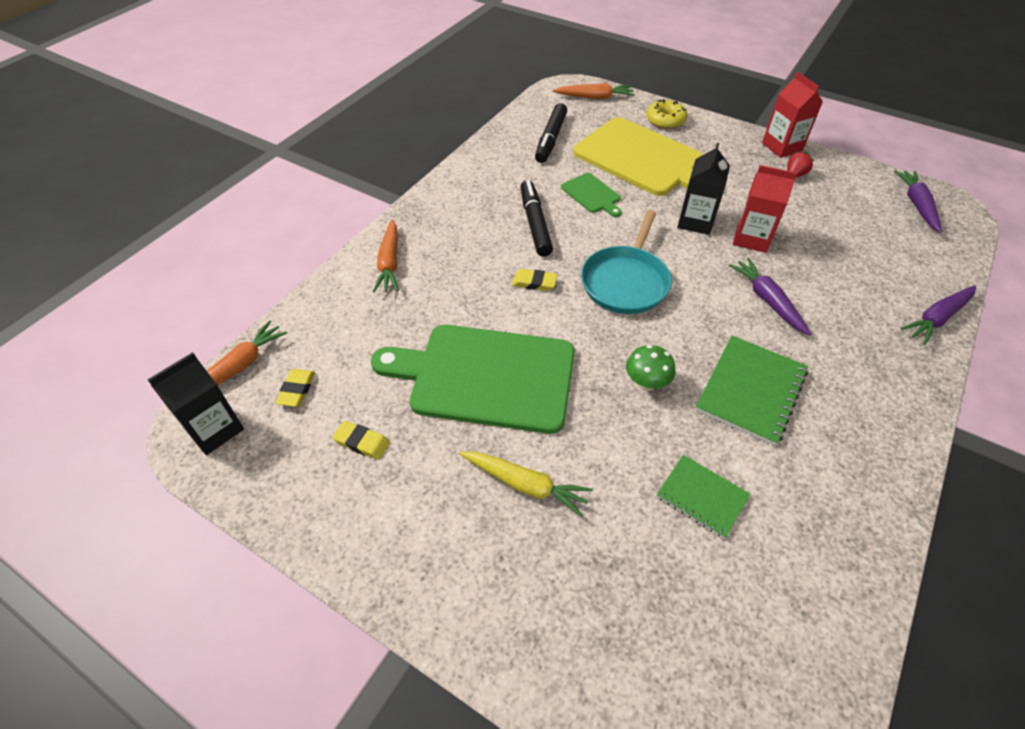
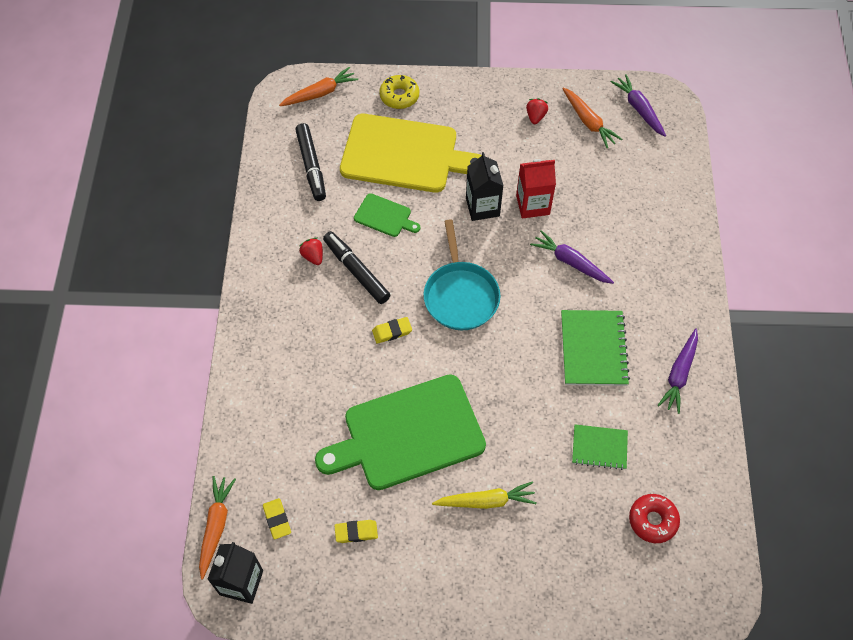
camera: 30 degrees left, 10 degrees up
(389, 263) = (263, 371): orange carrot -> orange carrot (588, 122)
(503, 198) = (313, 256): none -> red strawberry
(646, 383) = (522, 380): green mushroom -> none
(730, 623) = (652, 520): none -> red donut
(782, 147) = (511, 86): red carton -> none
(937, 318) = (689, 221): purple carrot -> purple carrot (679, 374)

